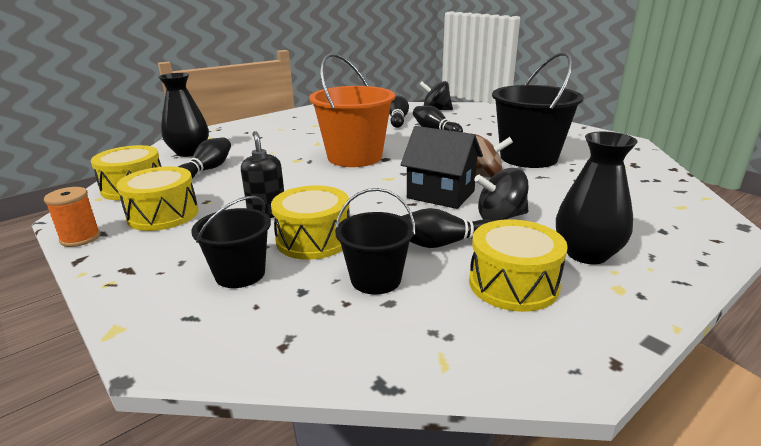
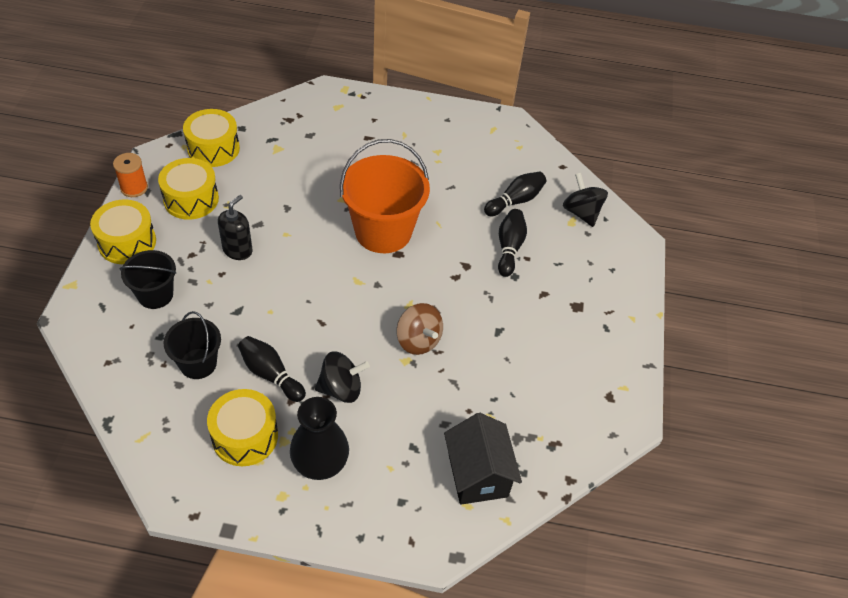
camera: 45 degrees right, 25 degrees up
(189, 152) = (297, 123): black vase -> none
(207, 170) = (275, 162): black bowling pin -> none
(313, 239) = (221, 301): yellow drum -> yellow drum (127, 242)
(440, 194) = (353, 331): black house -> black house (478, 475)
(500, 217) = (341, 389): black spinning top -> black spinning top turned 135 degrees clockwise
(528, 157) = (496, 354): black bucket -> none

